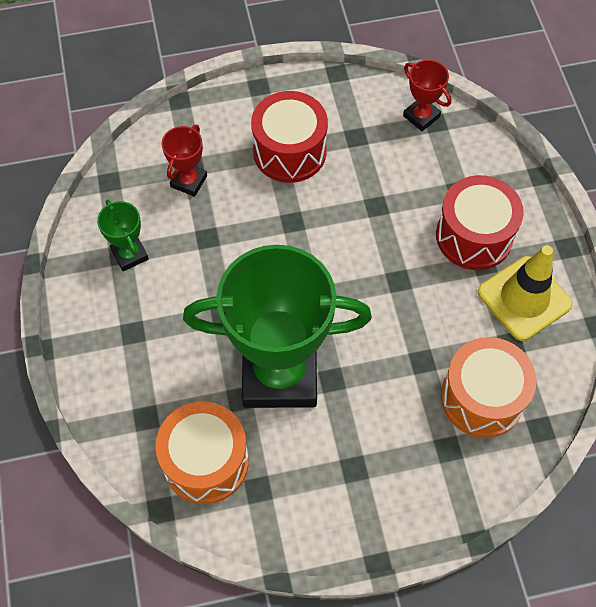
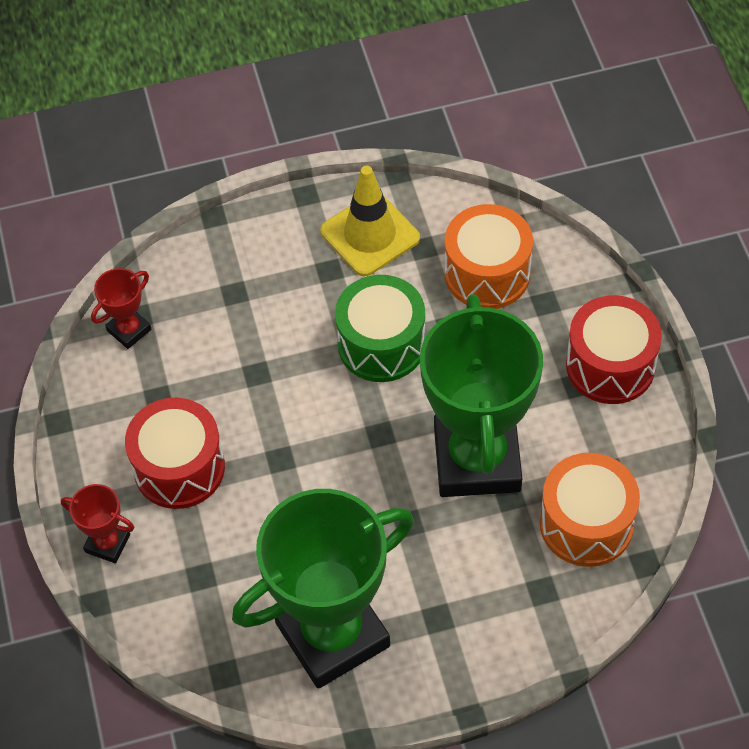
camera: 90 degrees left, 5 degrees down
(130, 254) = (332, 634): green trophy -> green trophy, size x2.38
(189, 181) = (224, 578): red trophy -> red trophy (107, 543)
(403, 302) = (381, 344): none -> green drum
(474, 236) = (294, 278): red drum -> red drum (610, 365)

